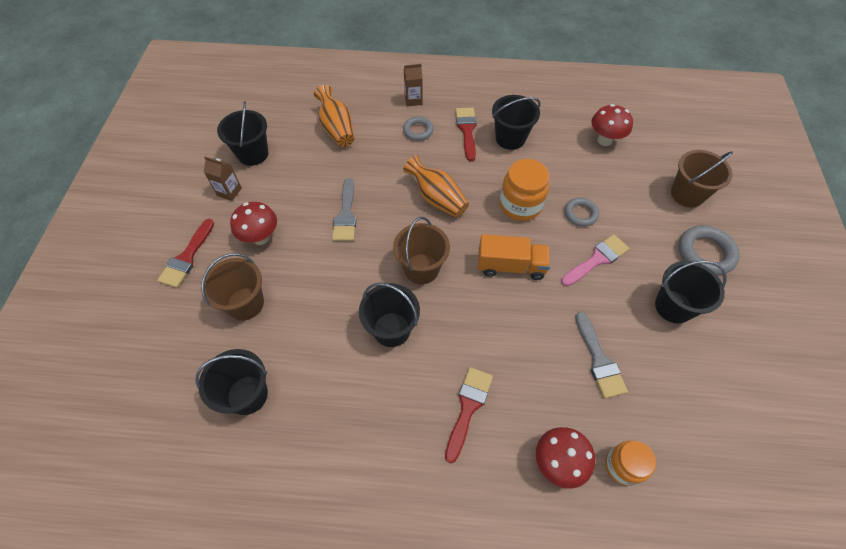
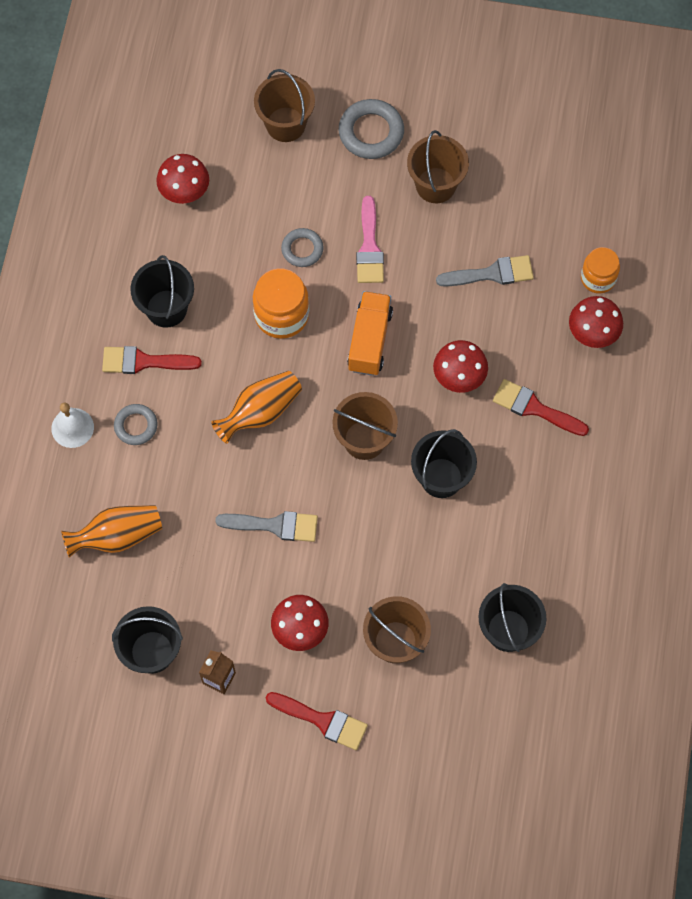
camera: 85 degrees left, 10 degrees up
(413, 100) = (72, 427): brown carton -> white bell
(488, 338) = (459, 378): none -> red mushroom
(596, 260) = (369, 247): pink brush -> pink brush turned 150 degrees counterclockwise
(673, 306) = (435, 185): black bucket -> brown bucket

